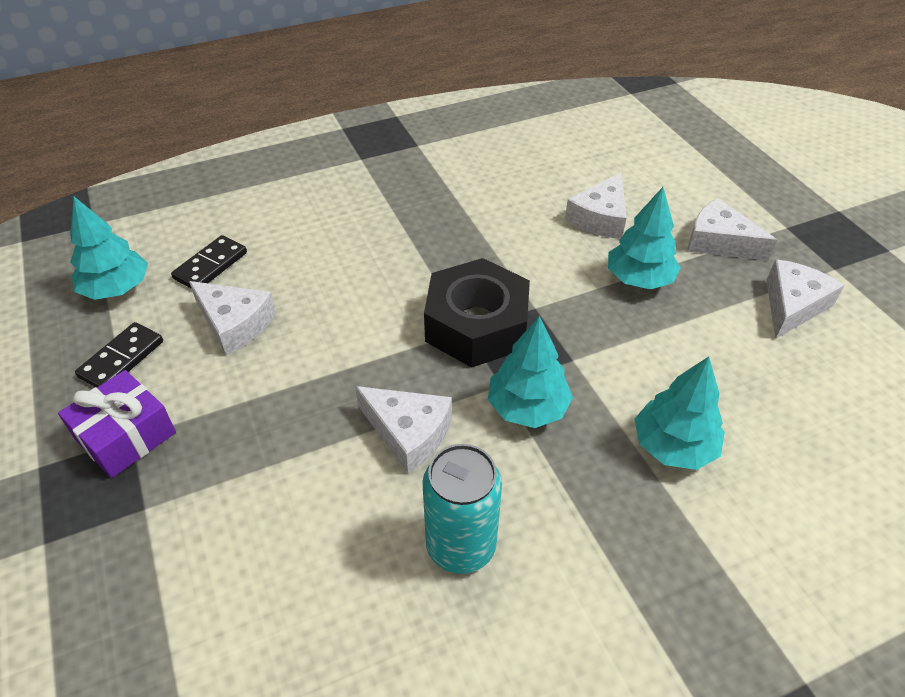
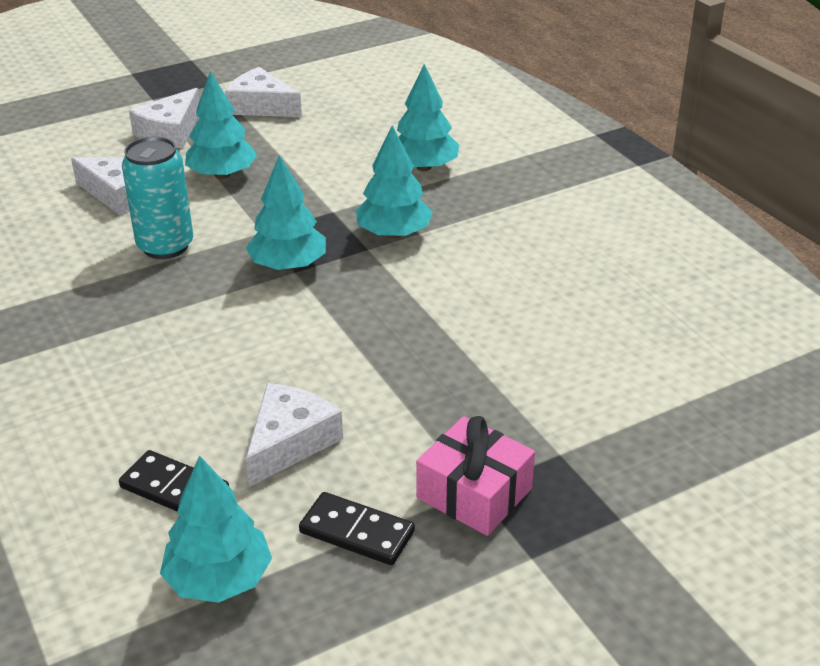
camera: 95 degrees left, 10 degrees down
(126, 436) = (474, 493): purple gift -> pink gift
(408, 432) = (434, 296): white cheese -> none
(461, 546) = (542, 261): turquoise can -> turquoise can (165, 246)
(476, 325) = (288, 265): black nut -> turquoise tree

